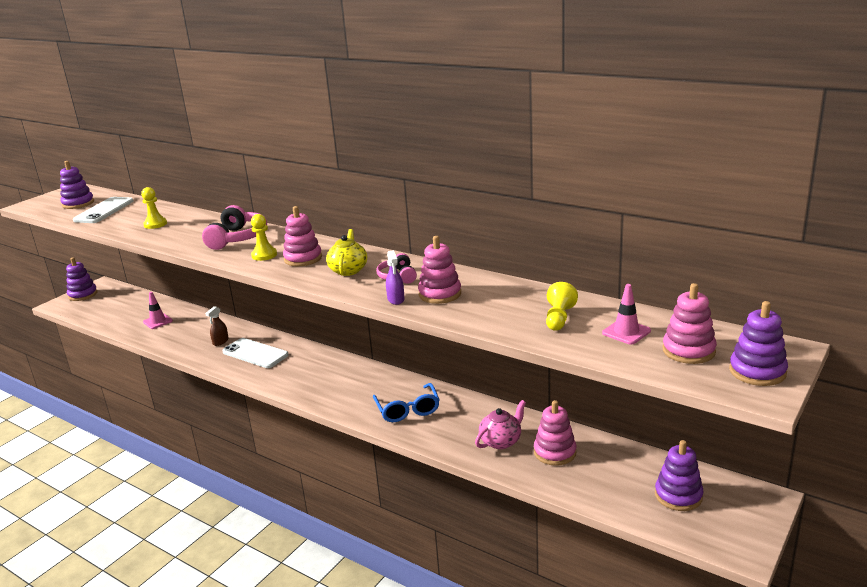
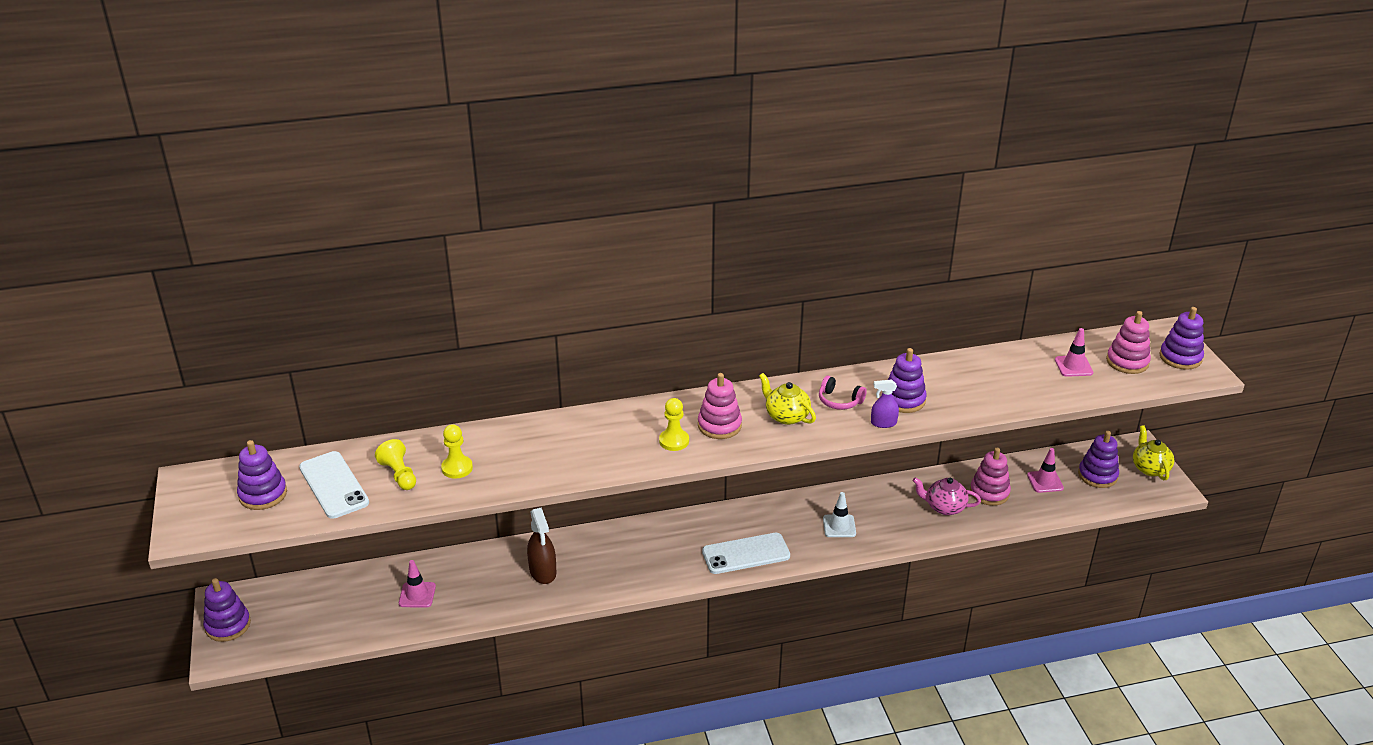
camera: 50 degrees left, 10 degrees up
(220, 341) = (543, 572): brown spray bottle -> brown spray bottle, size x1.59
(238, 238) = (599, 437): pink headphones -> none
(255, 353) = (606, 561): white phone -> white phone (746, 554)
(396, 299) = (883, 423): purple spray bottle -> purple spray bottle turned 150 degrees clockwise
(408, 410) = (839, 526): blue glasses -> white traffic cone
(440, 294) = (903, 400): pink stacking toy -> purple stacking toy
(501, 441) = (944, 507): pink teapot -> pink teapot turned 75 degrees counterclockwise
(559, 318) = (1018, 377): yellow pawn -> yellow pawn (399, 475)
(618, 472) = (1045, 481): none -> pink traffic cone
(747, 521) = (1149, 468): none -> yellow teapot

